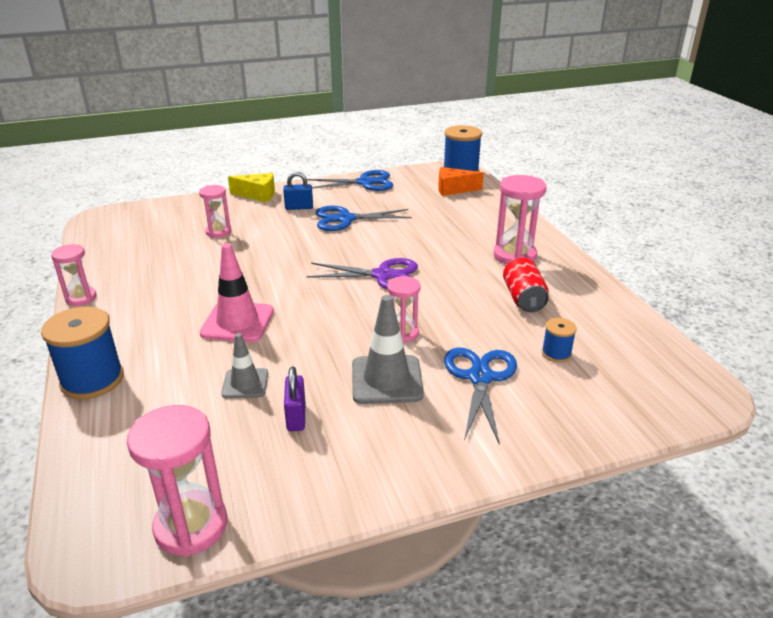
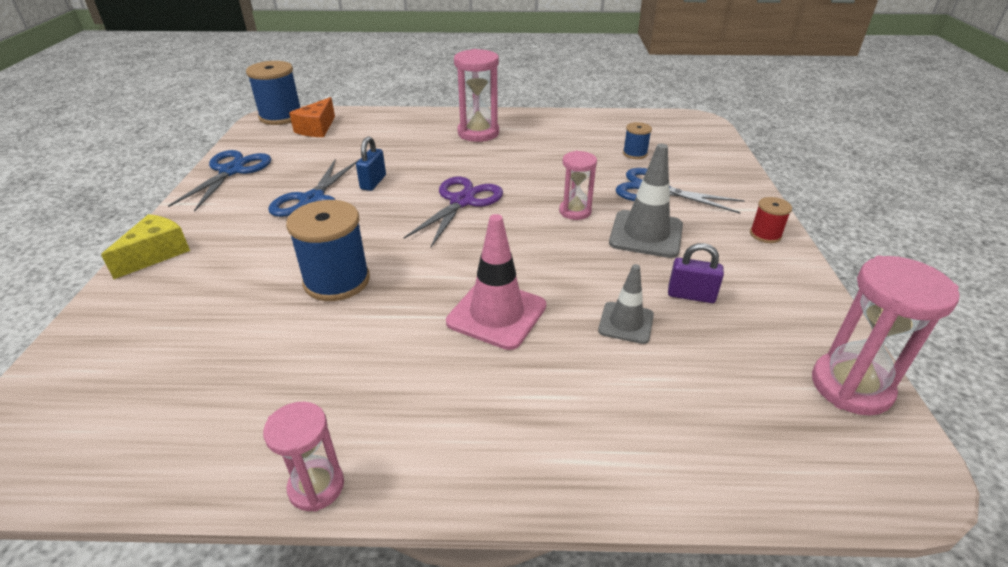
camera: 70 degrees left, 5 degrees up
(92, 380) = (573, 470): blue spool -> blue spool (337, 281)
(218, 232) = (235, 304): pink hourglass -> none
(299, 207) = (240, 226): blue padlock -> blue padlock (373, 182)
(434, 465) = (765, 235): none -> red spool
(523, 298) = (550, 146): red can -> none

